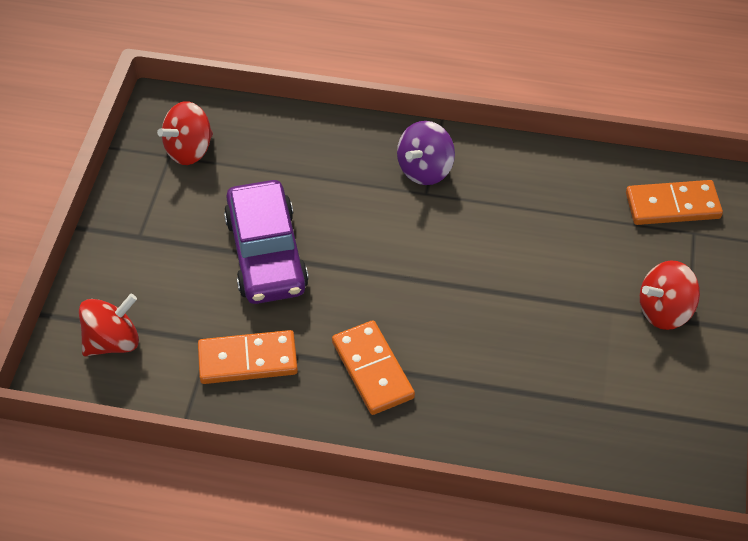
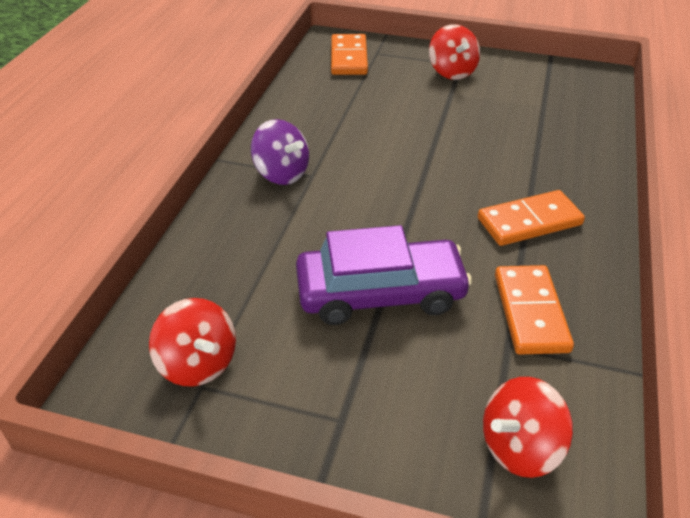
camera: 85 degrees left, 10 degrees down
(113, 341) = (520, 447): red spinning top -> red spinning top turned 90 degrees counterclockwise

